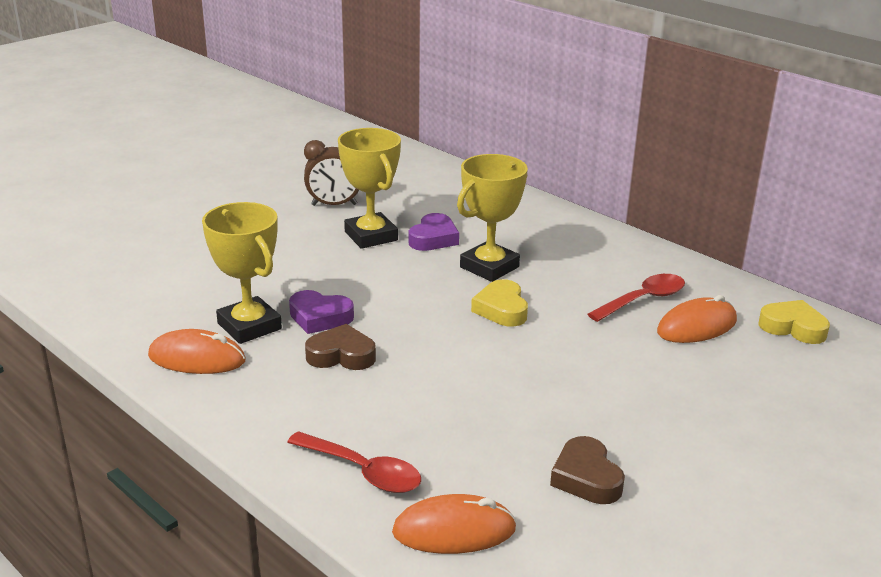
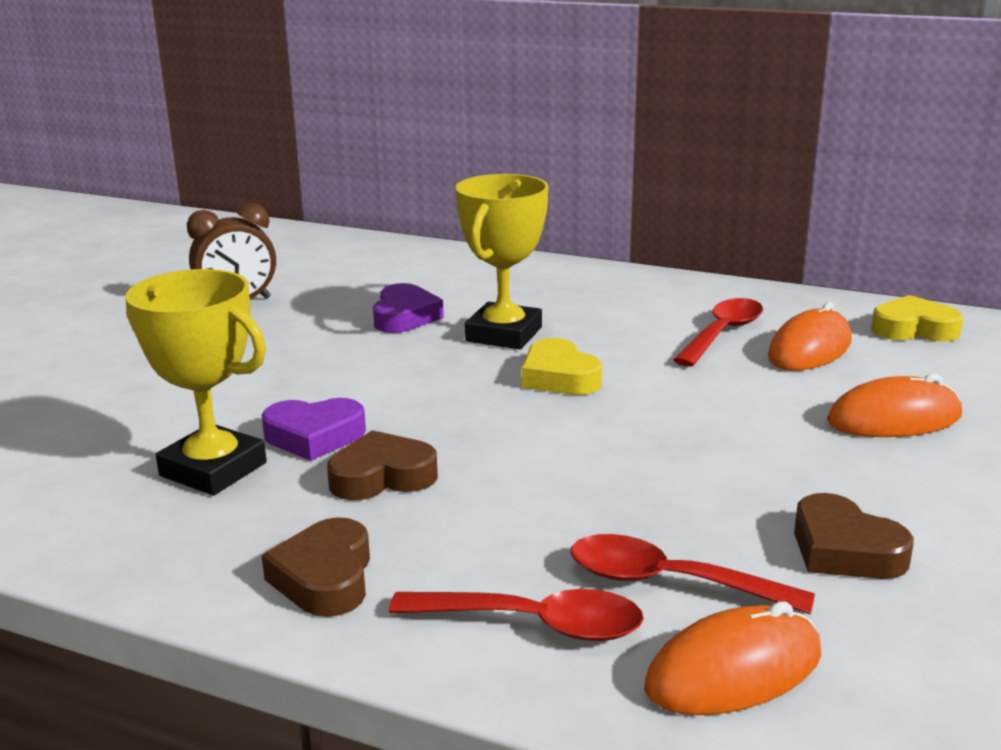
camera: 20 degrees left, 5 degrees down
(197, 358) = (155, 530): orange mouse -> orange mouse (894, 419)
(269, 412) = (325, 577): none -> brown heart
(371, 236) = (316, 329): yellow trophy -> none
(460, 468) = (670, 582): none -> red spoon

